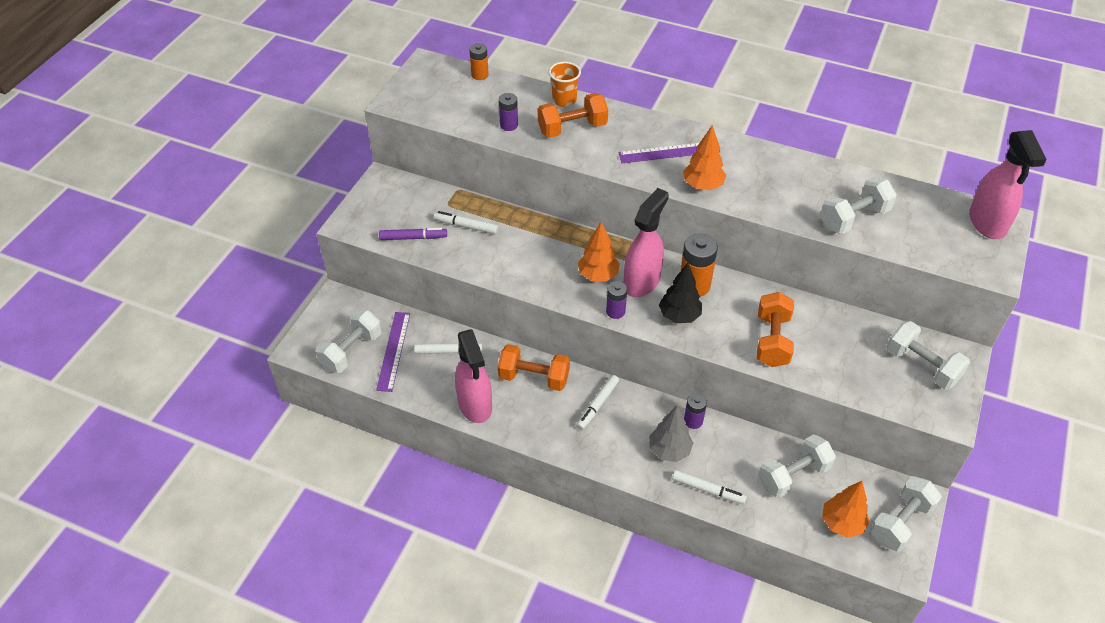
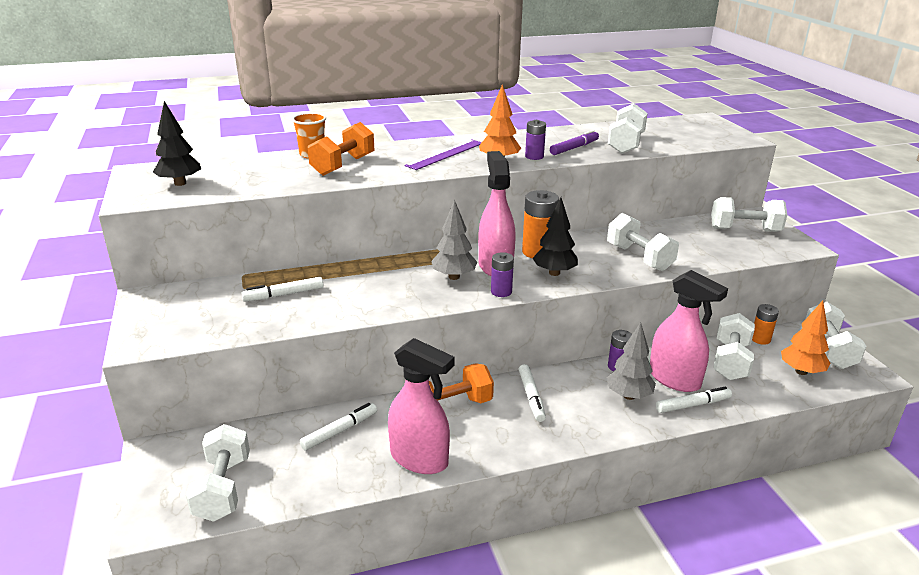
camera: 40 degrees left, 20 degrees down
(393, 351) = (276, 462): purple ruler -> none
(413, 238) = (234, 324): purple marker -> purple marker (574, 148)
(440, 95) = (180, 183): none -> black tree
(479, 75) = (207, 162): orange battery -> orange battery (760, 339)
(509, 125) = (279, 180): purple battery -> purple battery (534, 156)
(598, 275) = (454, 277): orange tree -> grey tree
(772, 340) = (639, 258): orange dumbbell -> white dumbbell
(987, 223) = (700, 123): pink spray bottle -> pink spray bottle (674, 379)

